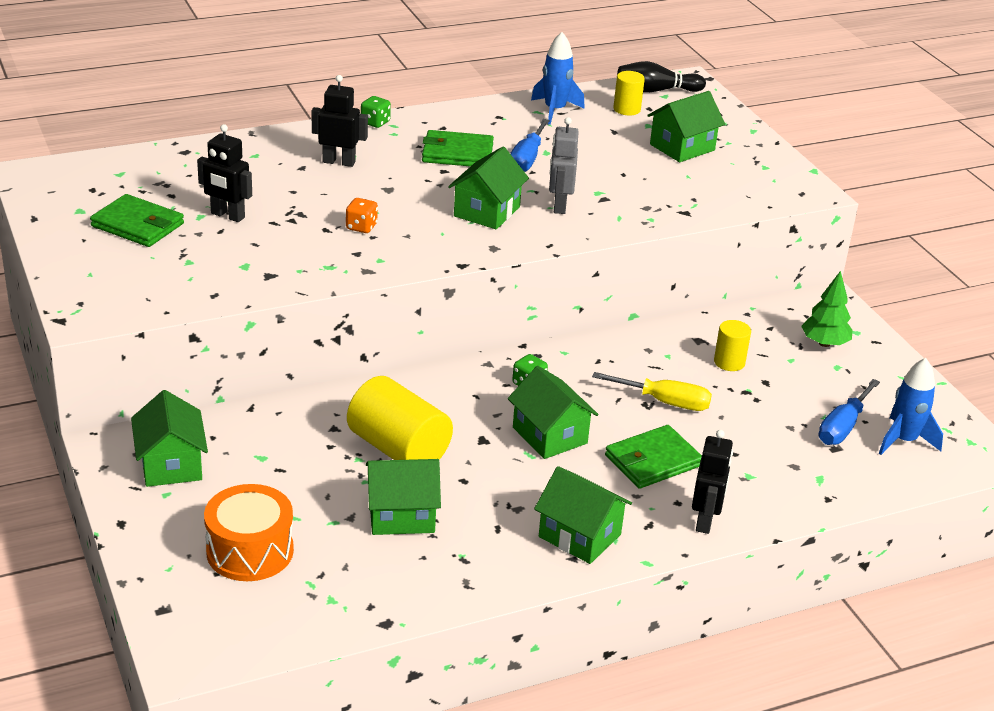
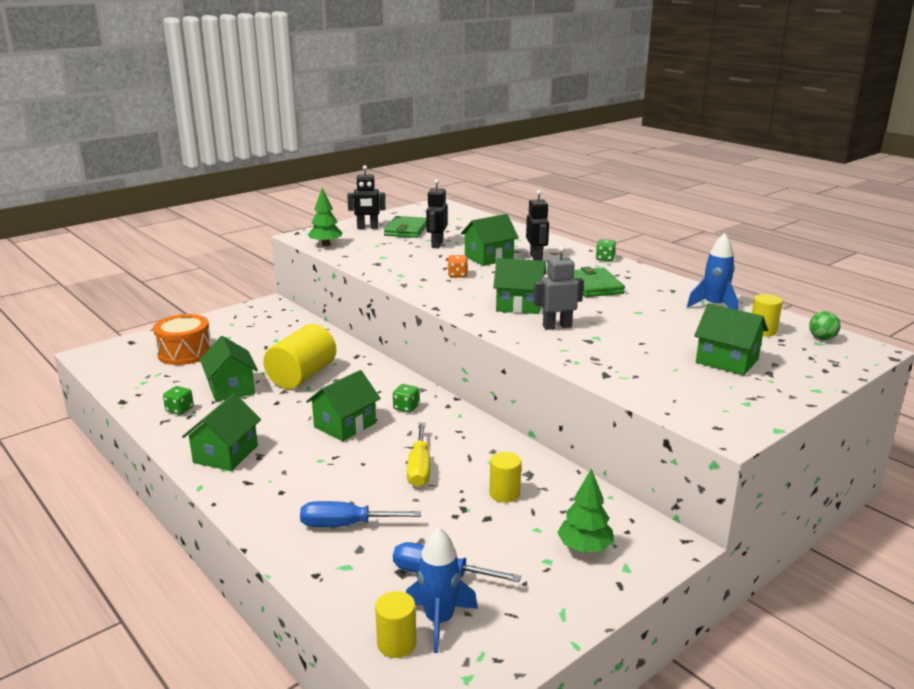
camera: 75 degrees right, 10 degrees down
(147, 303) = (326, 244): none -> green tree
(171, 464) = (259, 320): green house -> green house (489, 257)
(442, 567) = (179, 410): none -> green dice
(526, 159) = (616, 307): blue screwdriver -> blue screwdriver (345, 525)
(652, 461) = (332, 473): green wallet -> none
(656, 90) = (822, 338): black bowling pin -> green ball
(705, 521) = (260, 508): black robot -> black robot (367, 228)
(928, 468) = (396, 644): none -> yellow cylinder

